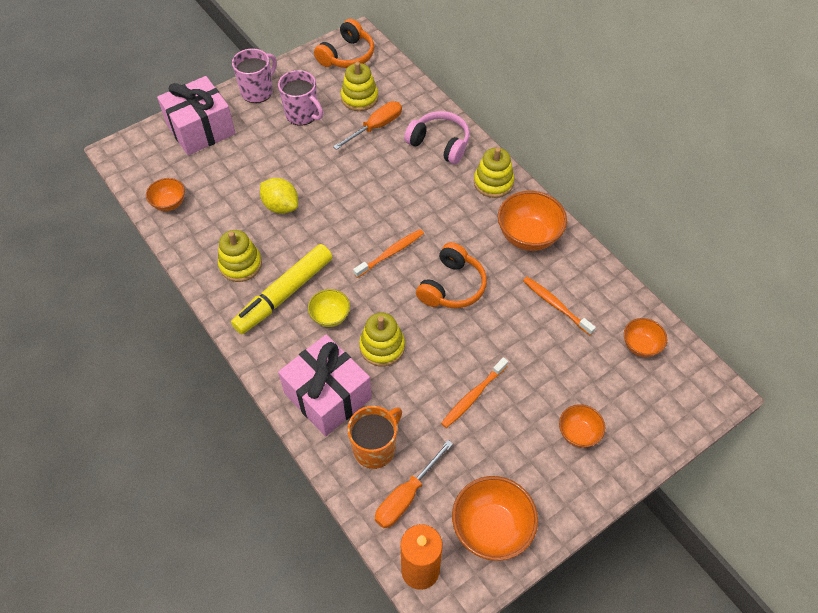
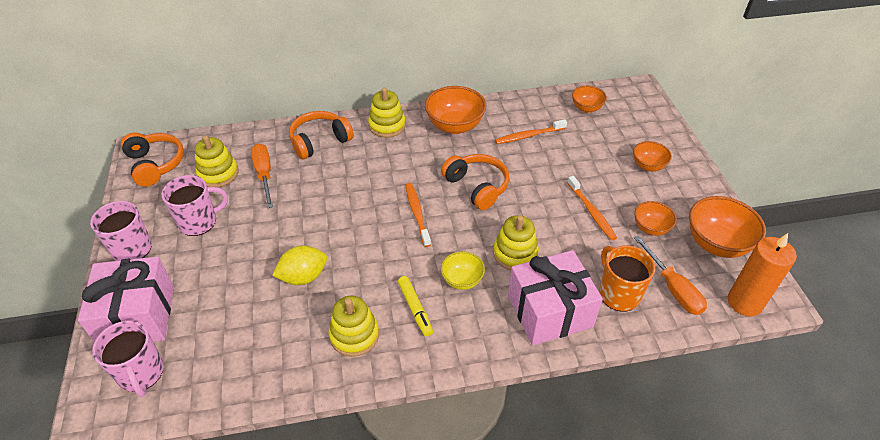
camera: 65 degrees left, 10 degrees down
(157, 158) = (141, 373): none -> pink mug
(169, 203) = (221, 380): orange bowl -> orange bowl (650, 228)
(284, 294) = (415, 309): yellow marker -> yellow marker, size x0.52
(439, 144) = (319, 141): pink headphones -> orange headphones

